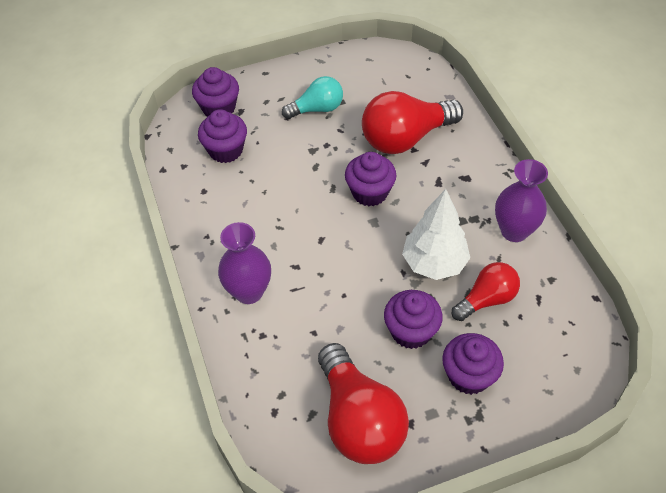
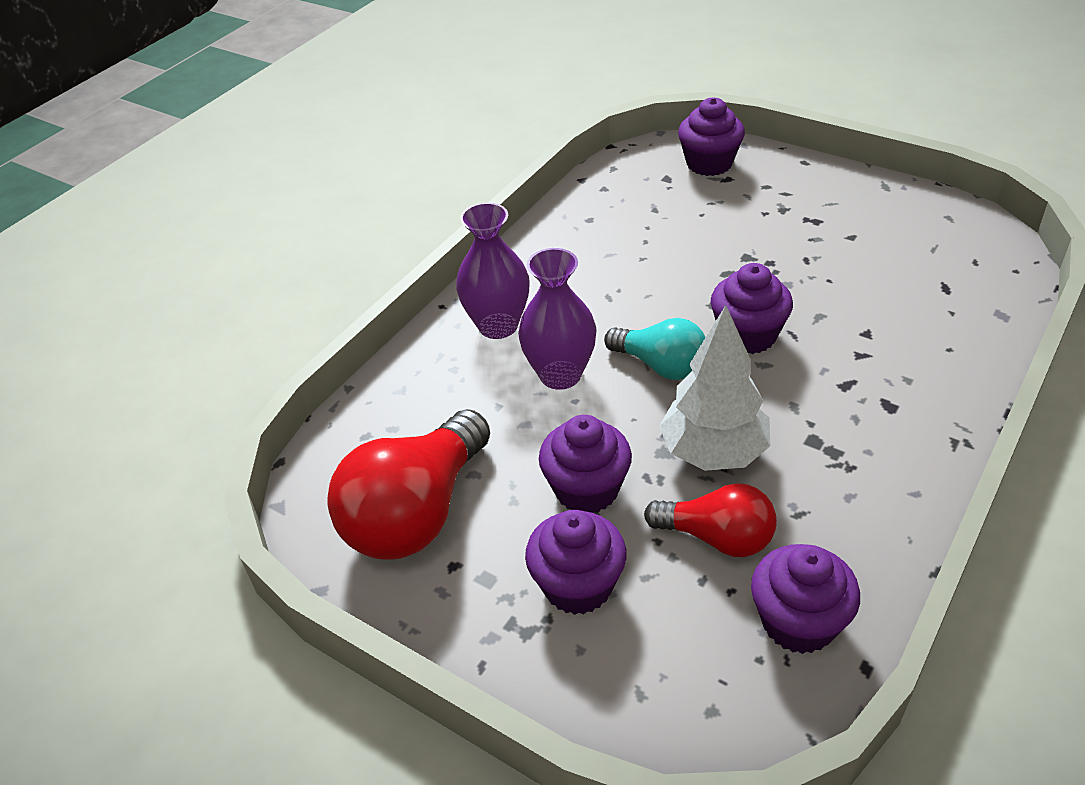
camera: 55 degrees right, 10 degrees down
(226, 150) = (660, 201): purple cupcake -> purple cupcake (798, 622)
(317, 109) = (810, 225): turquoise light bulb -> turquoise light bulb (661, 365)
(405, 138) = (873, 316): red light bulb -> none
(514, 231) = (866, 504): purple vase -> purple vase (560, 375)

